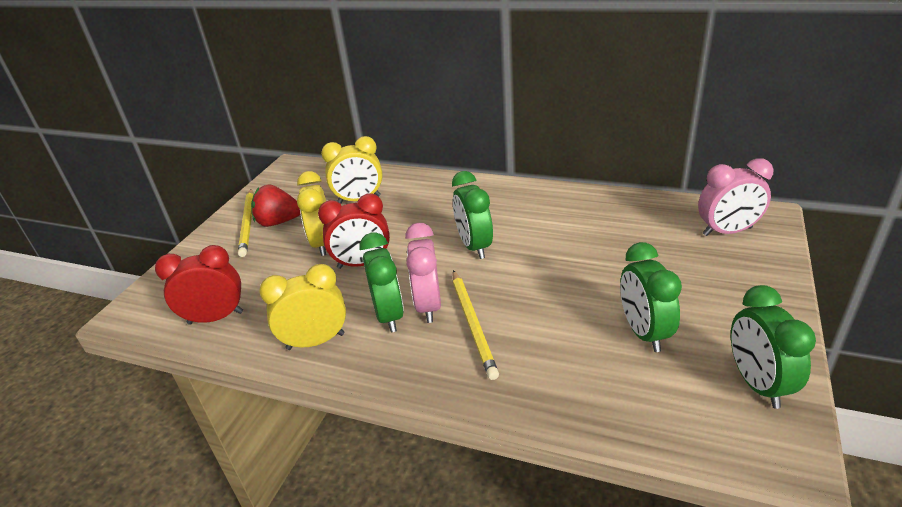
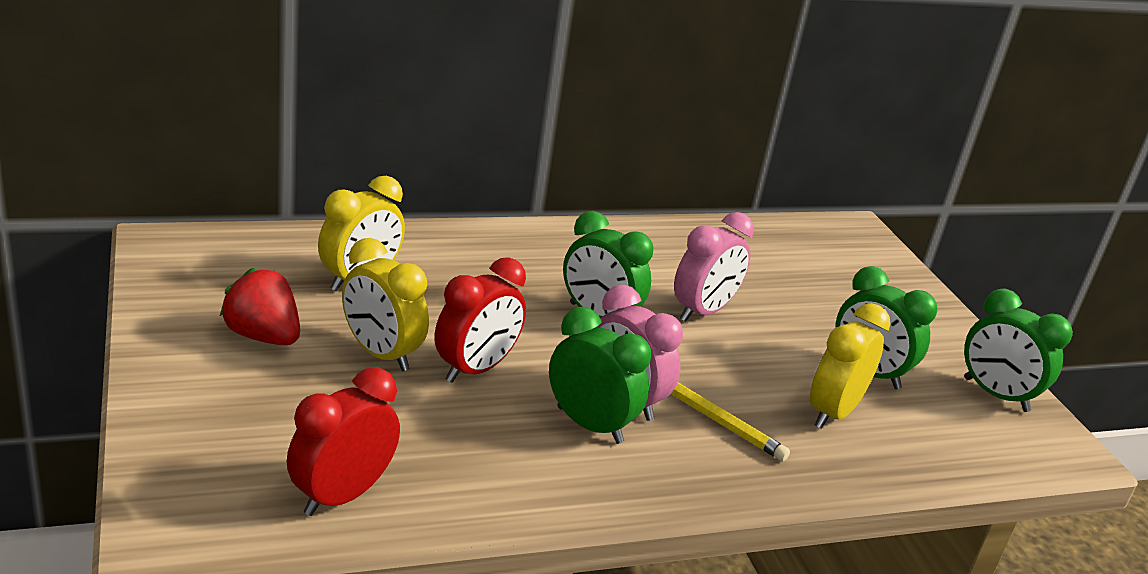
camera: 45 degrees left, 5 degrees down
(248, 223) = (208, 348): yellow pencil -> none
(278, 222) = (263, 336): red strawberry -> red strawberry turned 75 degrees clockwise
(315, 341) = (533, 482): yellow clock -> yellow clock (832, 412)
(727, 231) = (840, 251): pink clock -> pink clock (703, 312)

